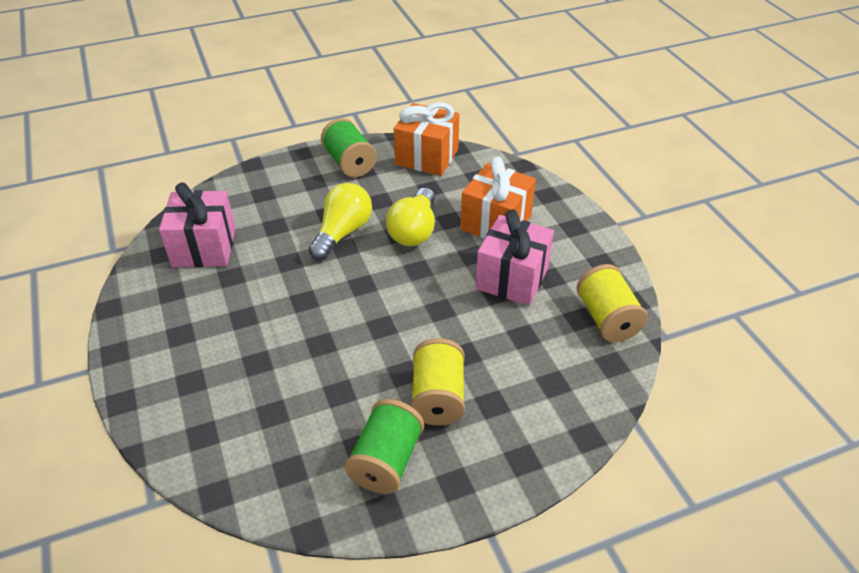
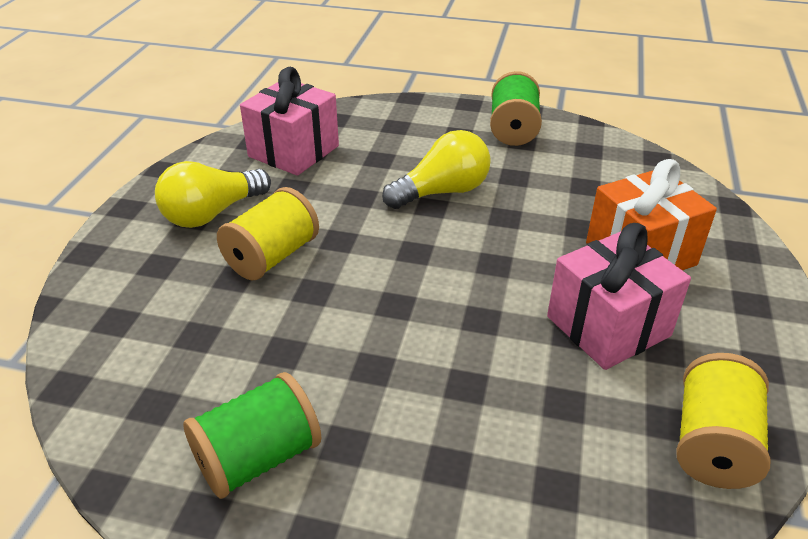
camera: 35 degrees right, 5 degrees down
(414, 231) = (526, 221): yellow light bulb -> yellow light bulb (212, 213)
(426, 157) = (610, 154): orange gift -> none
(438, 397) = (386, 418): yellow spool -> yellow spool (272, 257)

